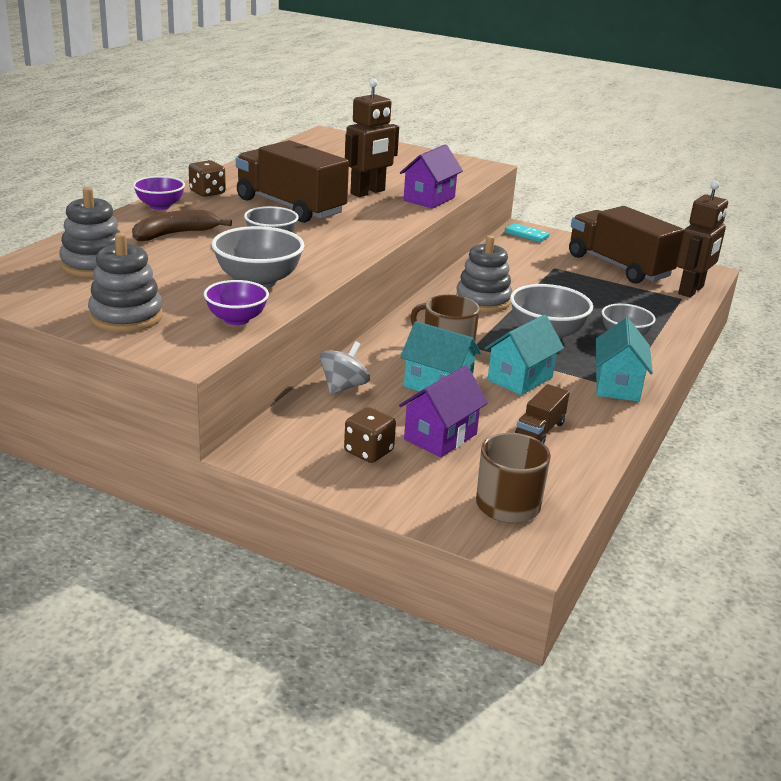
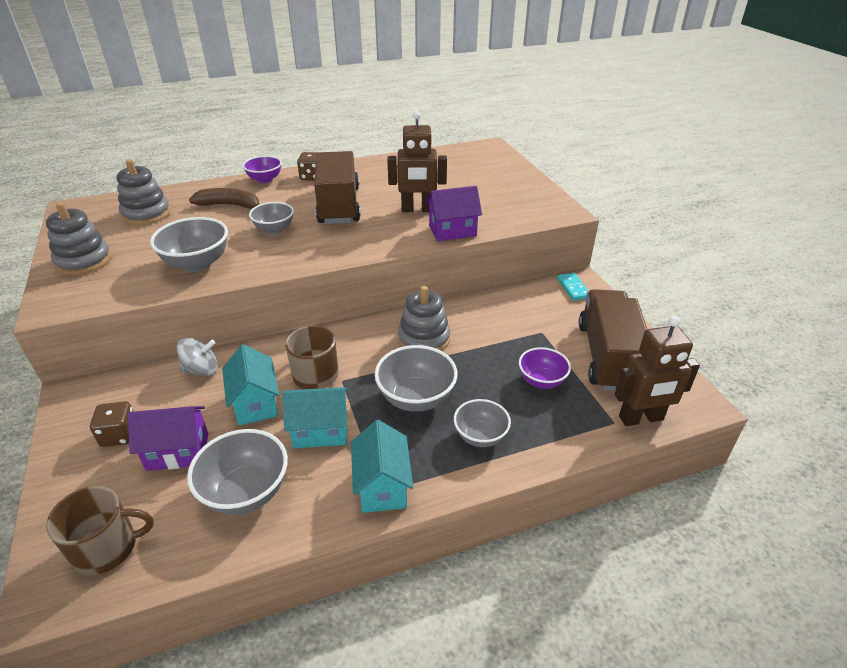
camera: 45 degrees right, 10 degrees up
(236, 319) = (126, 290): purple bowl -> purple bowl (541, 381)
(539, 430) = (246, 492): brown truck -> grey bowl
(617, 385) = (382, 486): turquoise house -> turquoise house turned 60 degrees counterclockwise

